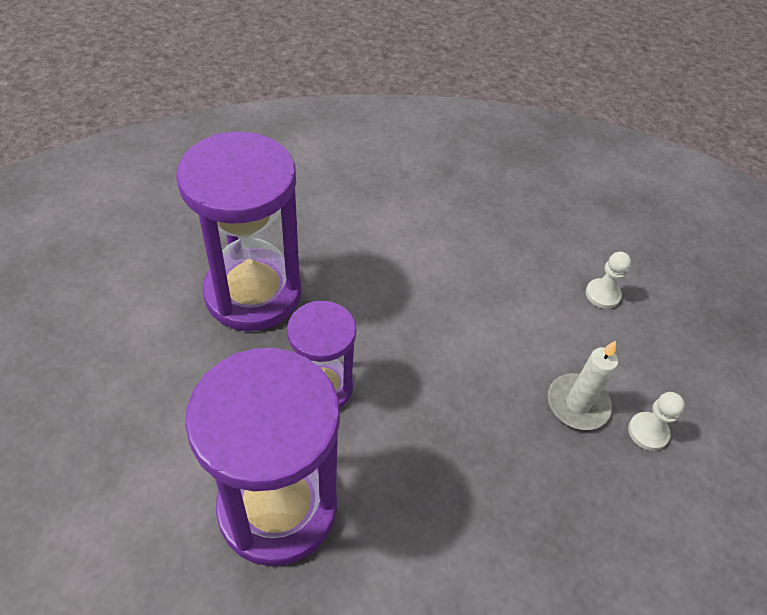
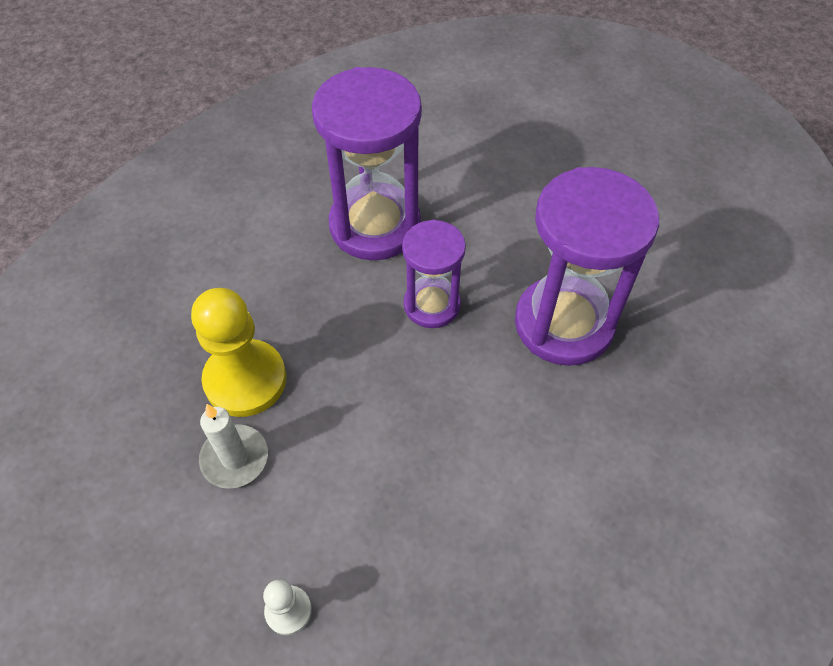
camera: 140 degrees right, 5 degrees up
(526, 457) = (245, 380): none -> yellow pawn
(648, 432) = (159, 484): white pawn -> none

